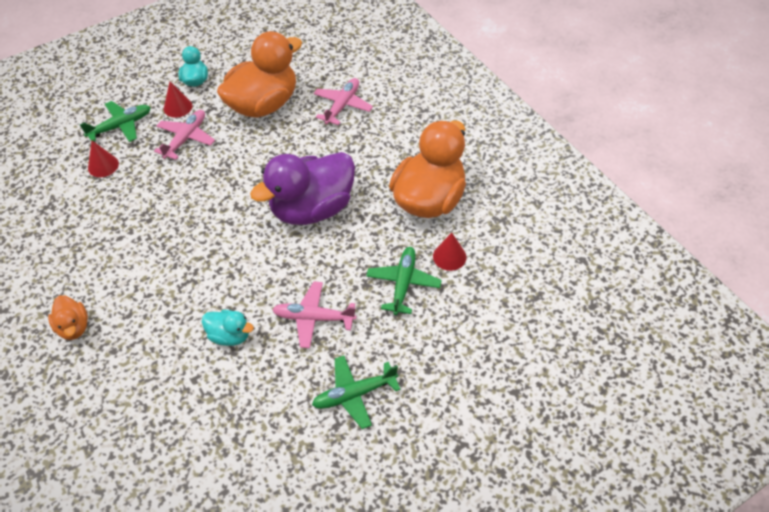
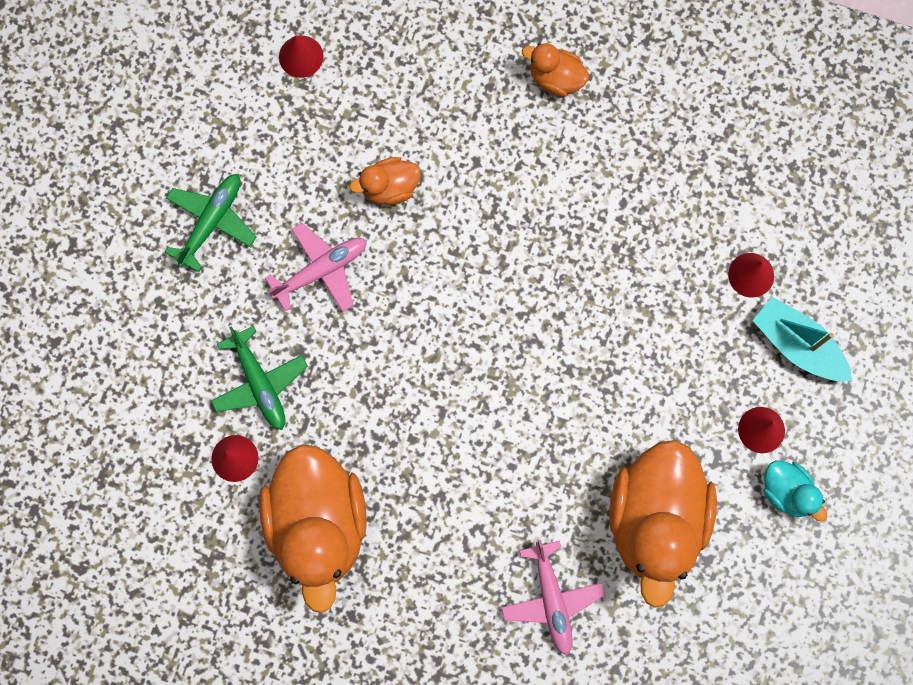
camera: 140 degrees right, 25 degrees up
(121, 126) = (797, 345): green plane -> turquoise boat
(186, 138) = (696, 389): pink plane -> none
(200, 461) = (301, 56): none -> red cone
(230, 335) = (389, 187): turquoise duck -> orange duck
(312, 209) = (445, 405): purple duck -> none

